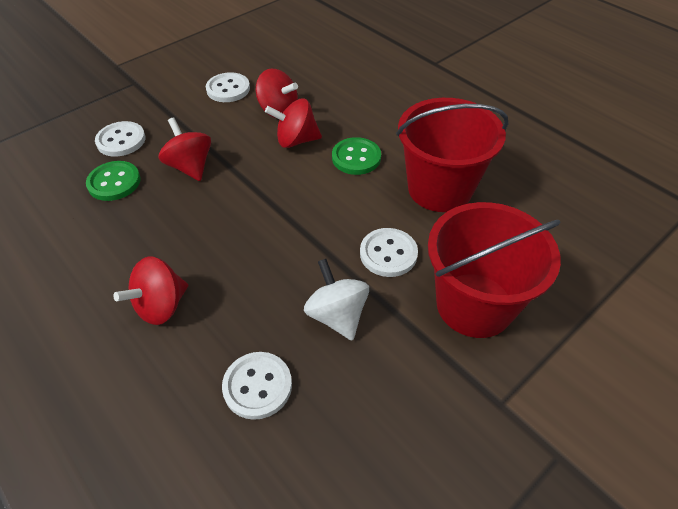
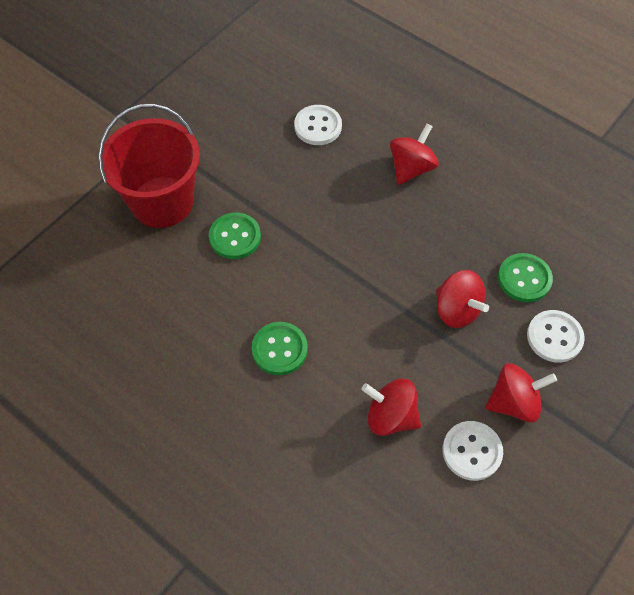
camera: 170 degrees right, 10 degrees up
(296, 140) = (354, 366): red spinning top -> red spinning top (514, 402)
(337, 315) = (271, 179): white spinning top -> none
(388, 254) = (235, 237): white button -> green button
(440, 189) = (186, 318): red bucket -> none

